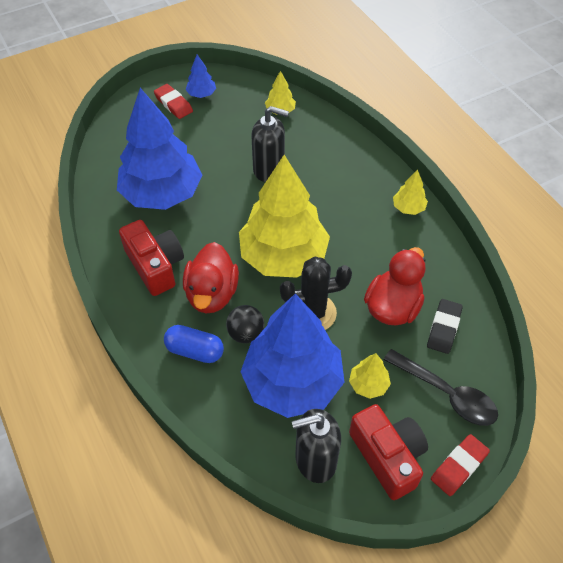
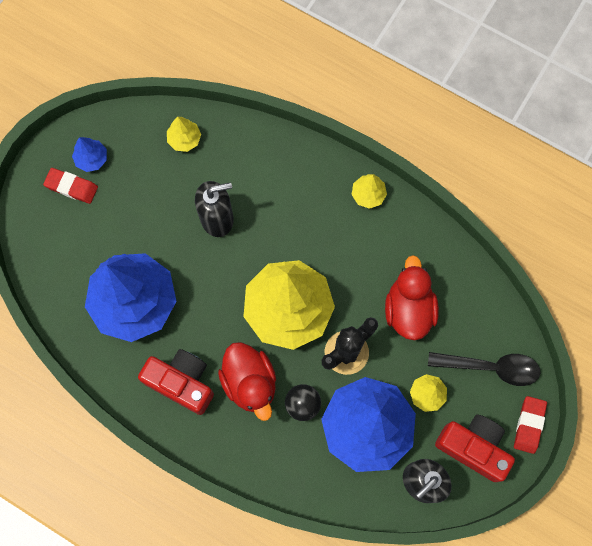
camera: 30 degrees left, 20 degrees up
(195, 351) = (270, 445): blue capsule -> none
(444, 328) = (459, 306): black eraser -> none

